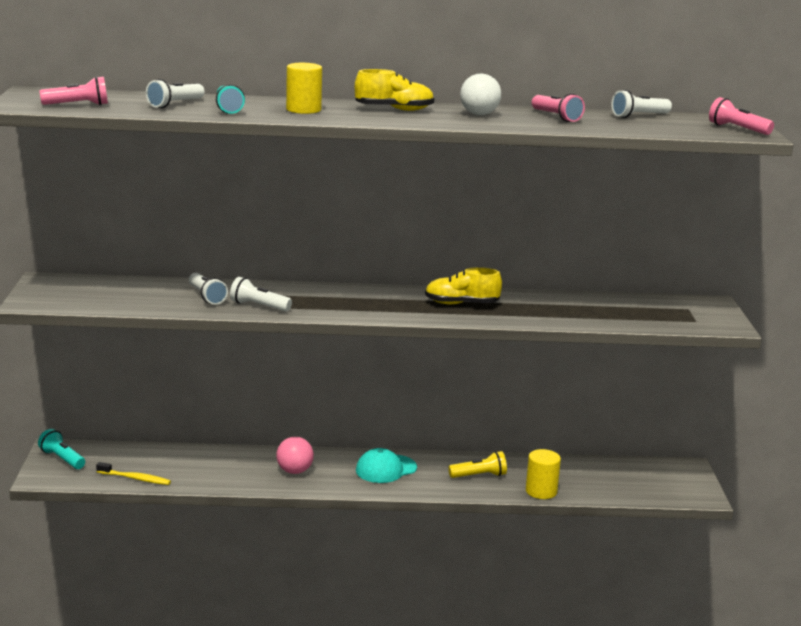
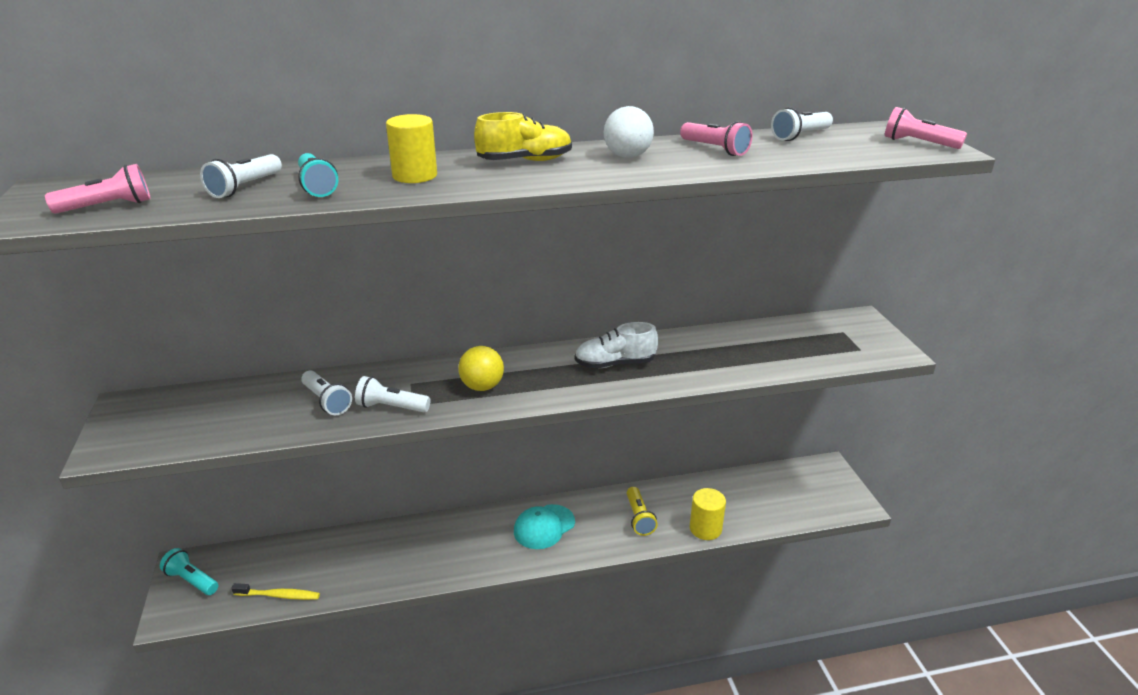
camera: 10 degrees left, 10 degrees up
(294, 471) = (451, 549): pink ball -> none
(339, 303) = (482, 387): none -> yellow ball
(461, 304) = (615, 364): yellow shoe -> white shoe
(479, 476) = (639, 518): yellow flashlight -> yellow flashlight turned 105 degrees clockwise

